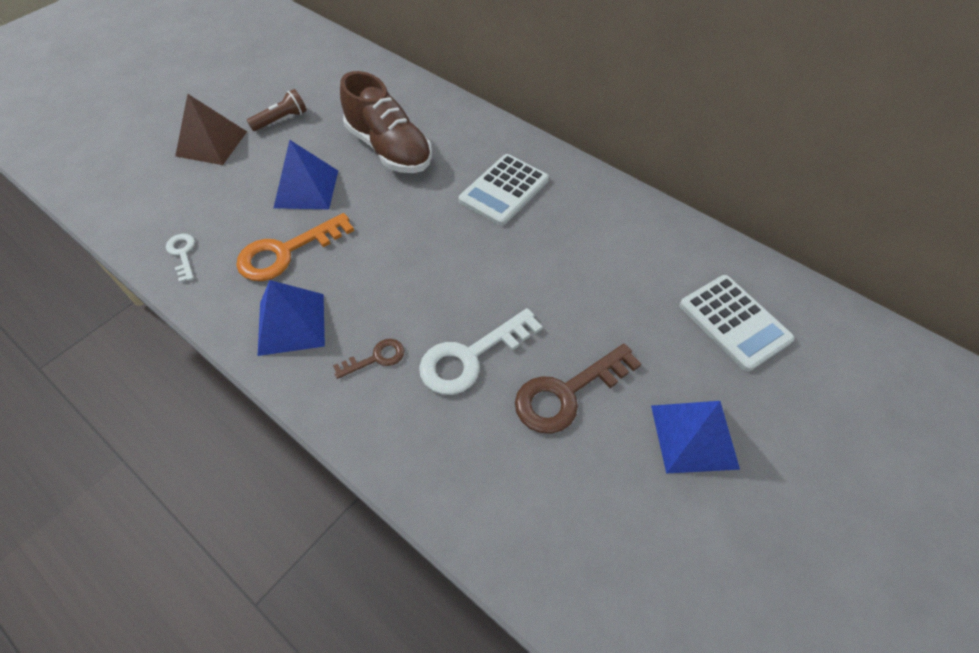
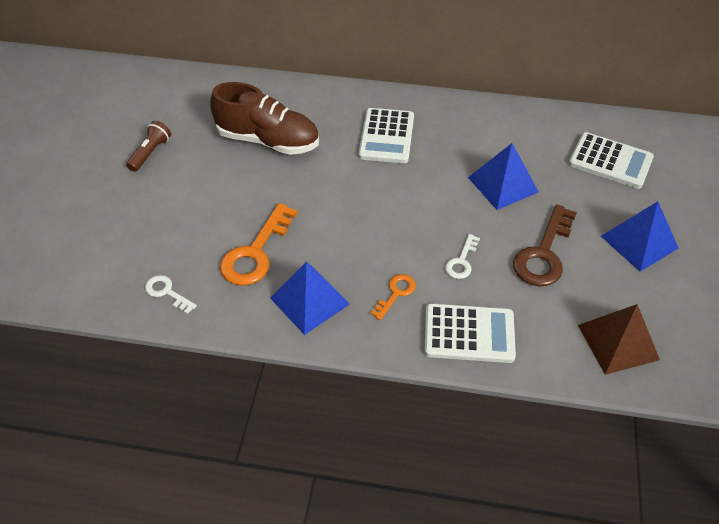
camera: 30 degrees left, 5 degrees down
(211, 143) = (104, 196): brown pyramid -> brown pyramid (618, 342)
(306, 189) = (226, 198): blue pyramid -> blue pyramid (503, 184)
(376, 358) = (396, 293): brown key -> orange key
(412, 442) = (469, 334): none -> white calculator
(470, 357) = (461, 261): white key -> white key, size x0.53

